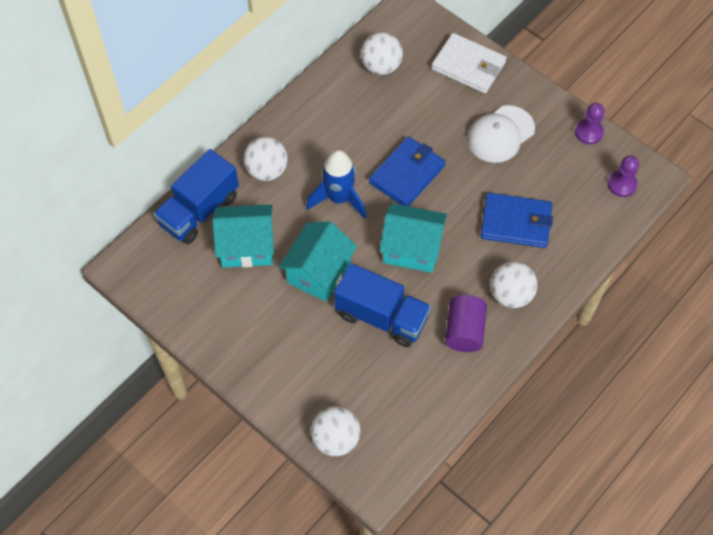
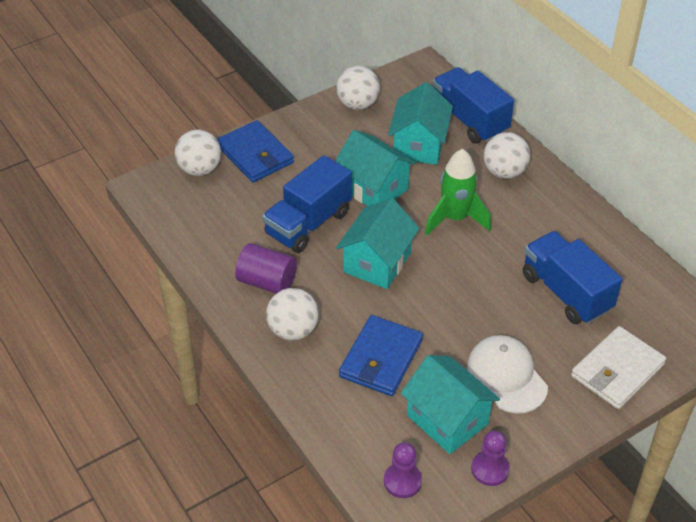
camera: 105 degrees right, 15 degrees down
(339, 198) = (455, 218): blue rocket -> green rocket
(381, 66) = (628, 288): white ball -> white ball (357, 104)
(400, 106) = (566, 292): none -> blue truck
(407, 174) = (471, 278): blue wallet -> blue wallet (255, 155)
(556, 166) = (447, 419): none -> turquoise house

